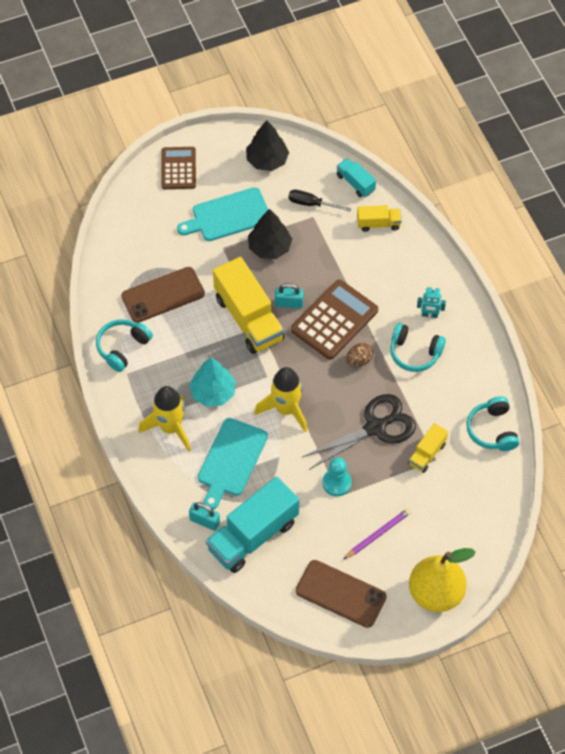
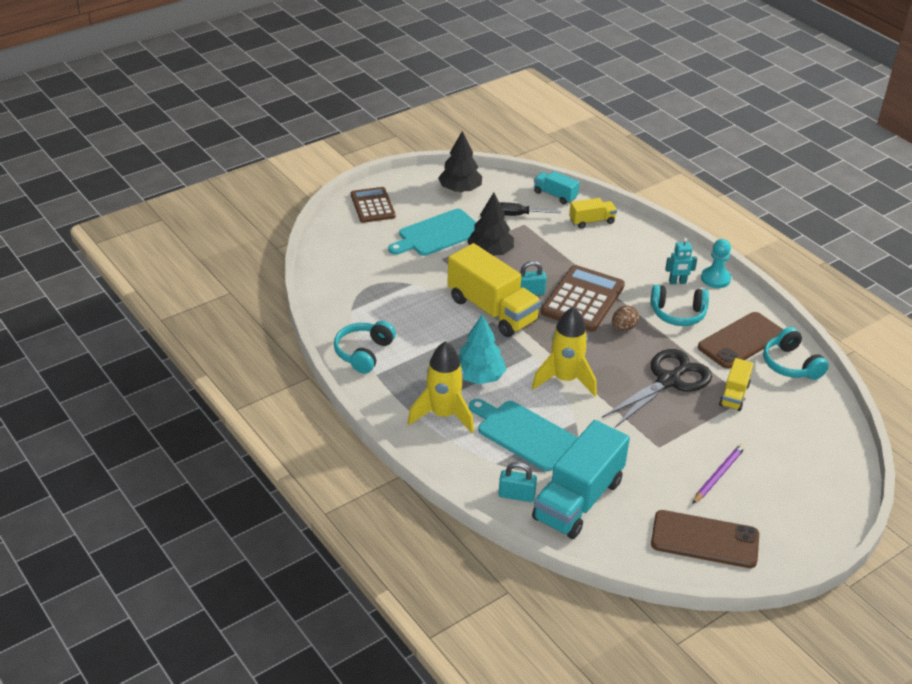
camera: 15 degrees left, 20 degrees down
(163, 295) = (392, 303): brown phone -> brown phone (741, 340)
(231, 460) = (523, 434): turquoise cutting board -> turquoise cutting board turned 120 degrees clockwise
(336, 483) = (650, 435): turquoise pawn -> turquoise pawn (715, 279)
(436, 593) = (811, 520): yellow pear -> none

